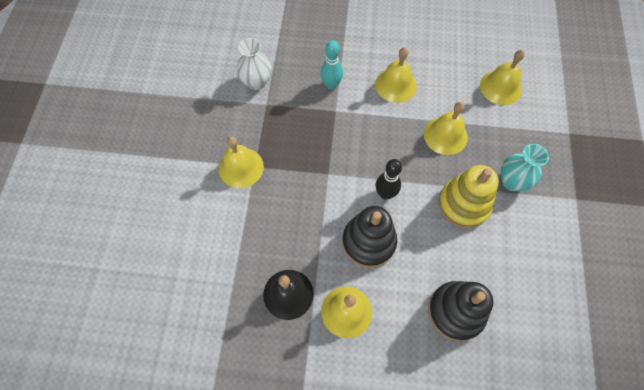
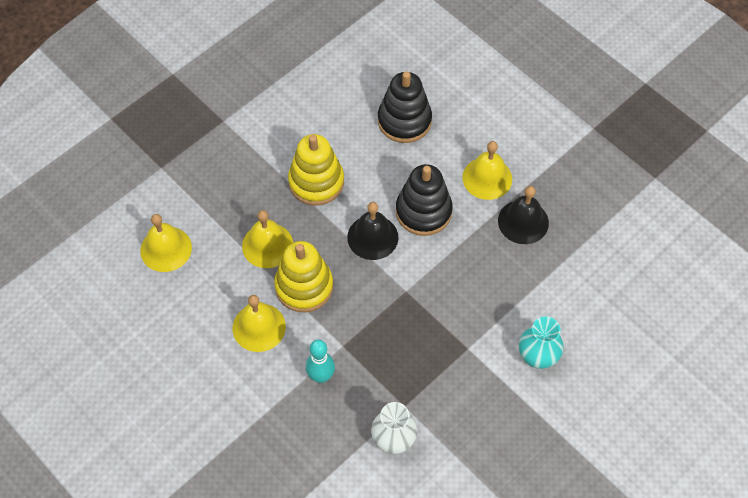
camera: 140 degrees left, 5 degrees down
(241, 167) = (481, 357): yellow bell -> none
(385, 194) = (372, 237): black bowling pin -> black bell
(395, 127) = (304, 286): none -> yellow stacking toy
(512, 181) = (257, 169): turquoise vase -> turquoise vase (537, 357)

